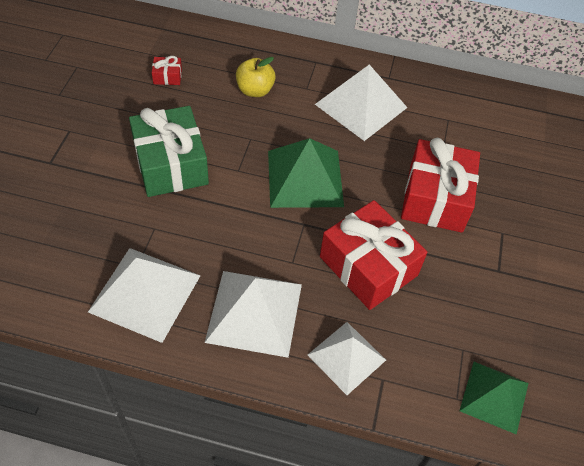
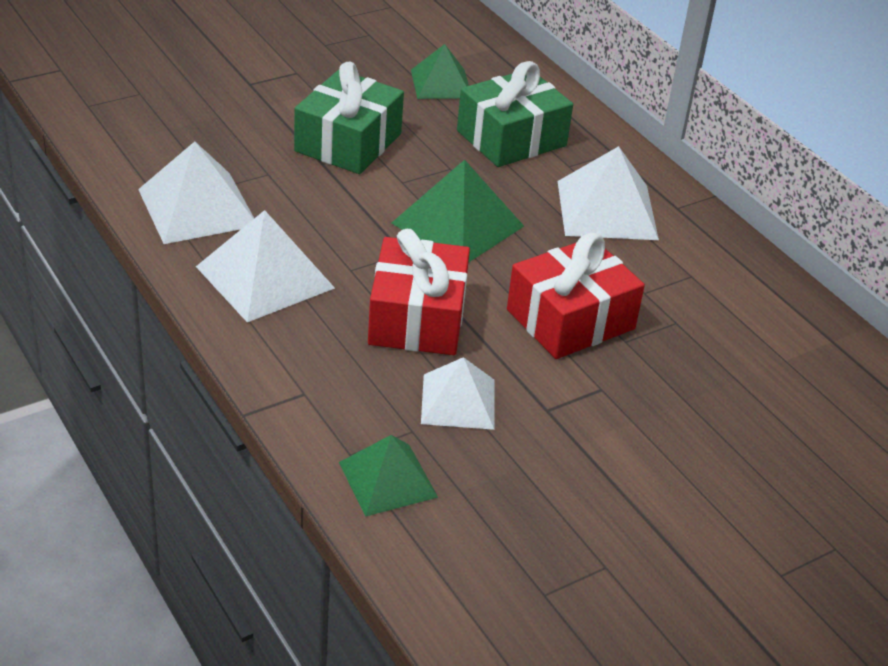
camera: 45 degrees right, 15 degrees down
(167, 76) = (441, 83): red gift -> green pyramid
(255, 90) = (511, 138): yellow apple -> green gift
(346, 357) = (296, 357): white pyramid -> white pyramid (458, 401)

